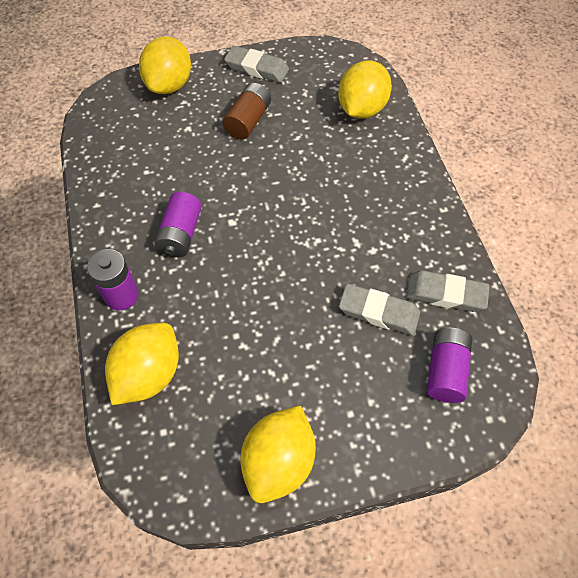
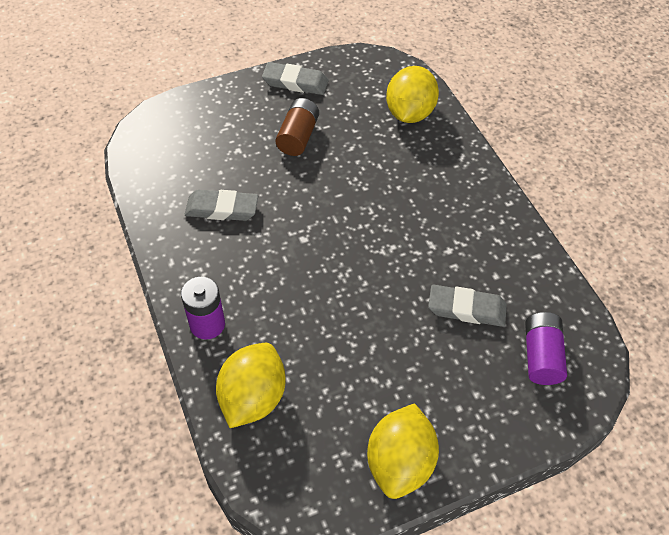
camera: 10 degrees left, 5 degrees down
(169, 85) = (209, 108): yellow lemon -> none
(180, 234) = (254, 256): purple battery -> none
(445, 294) = (527, 283): grey eraser -> grey eraser (222, 209)

